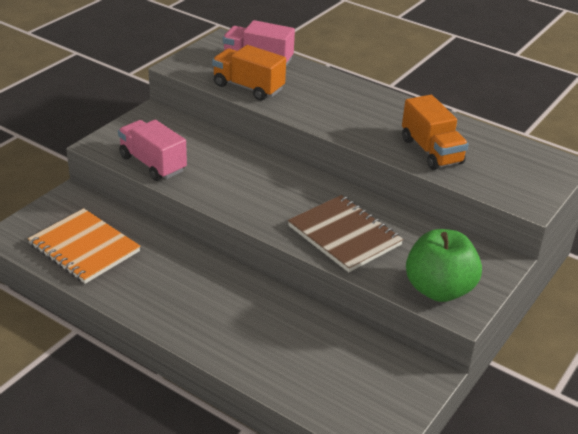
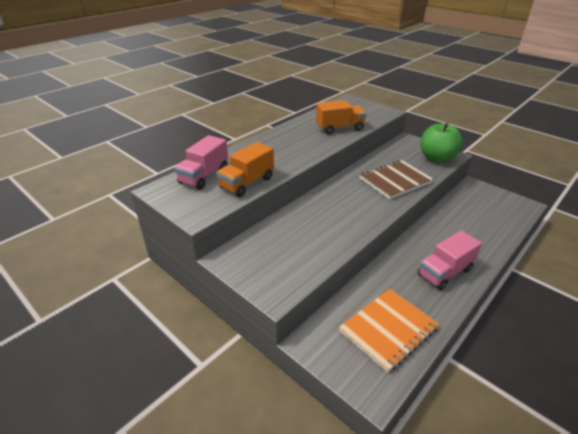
camera: 80 degrees left, 0 degrees up
(152, 164) = (311, 260): pink truck -> pink truck (444, 272)

